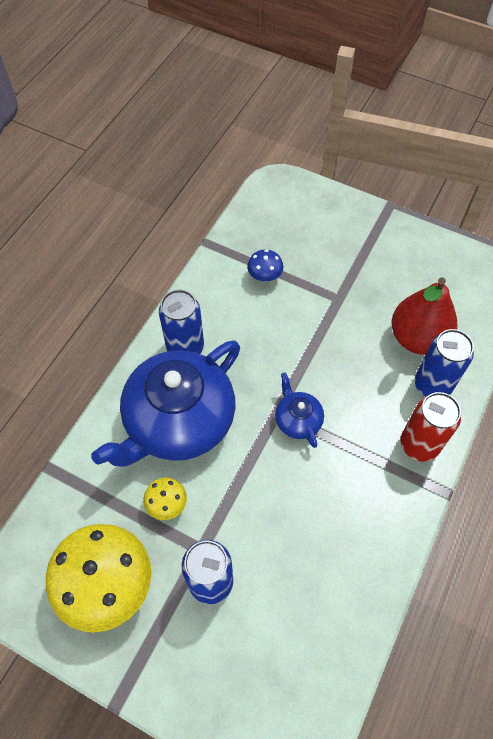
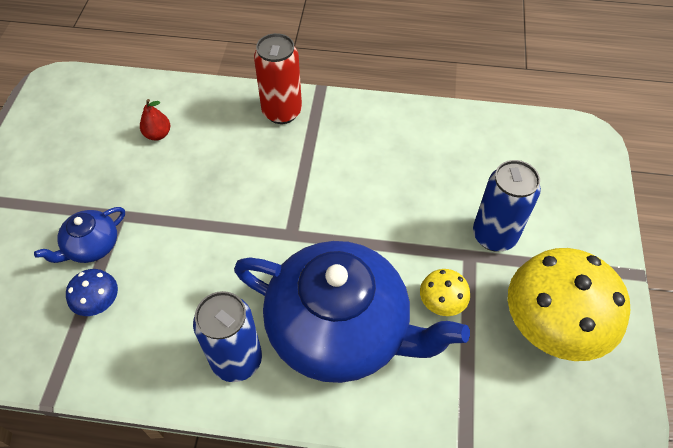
camera: 110 degrees left, 5 degrees down
(297, 420) = (293, 212): blue teapot -> blue teapot (92, 246)
(417, 338) = (158, 134): red pear -> red pear, size x0.43
(432, 385) = (213, 113): blue can -> none

